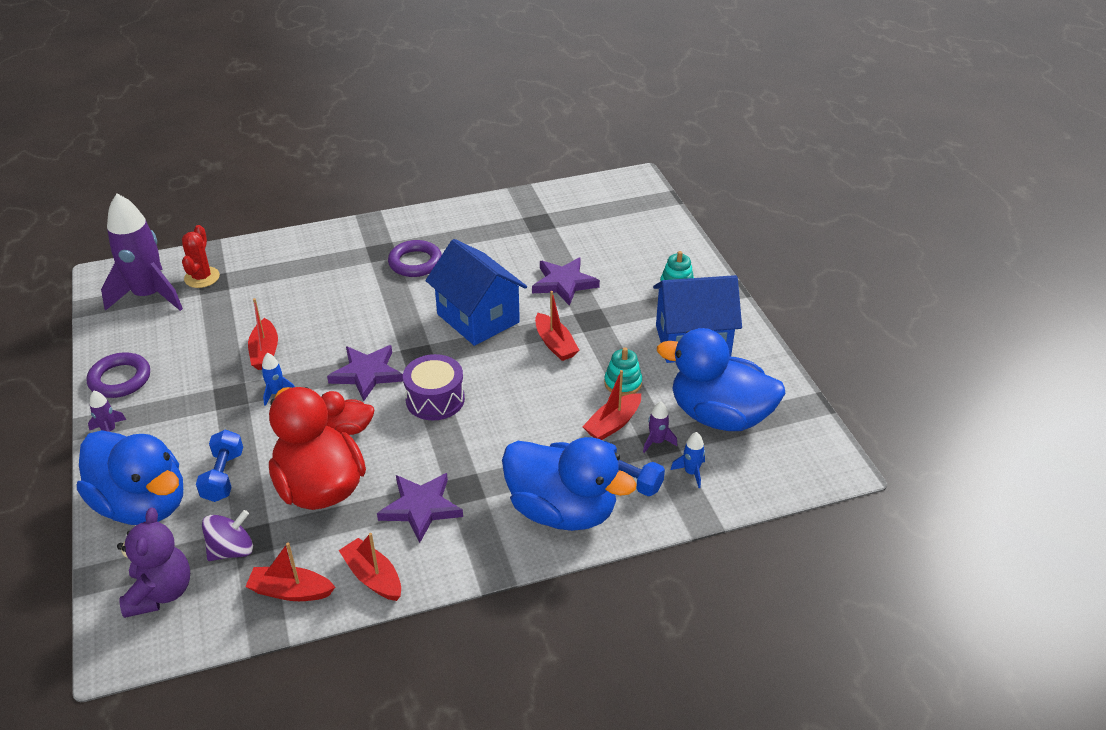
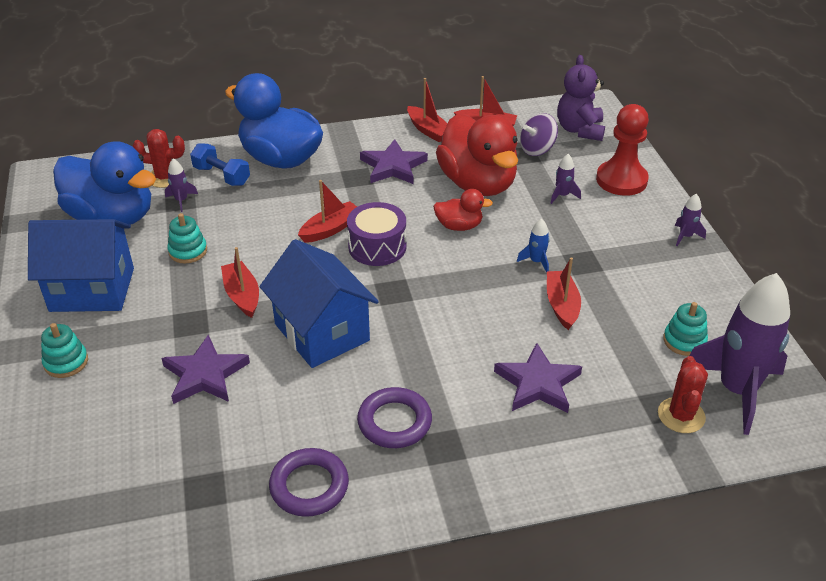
camera: 175 degrees left, 0 degrees up
(120, 379) = (706, 284): purple ring -> purple ring (309, 486)
(143, 504) = (621, 180): blue duck -> red pawn
(170, 329) = (684, 341): none -> turquoise stacking toy
(223, 476) = (562, 195): blue dumbbell -> purple rocket
(367, 374) = (447, 275): purple star -> purple star (538, 383)
(613, 424) = (214, 216): red boat -> red boat (330, 229)
(691, 472) = (165, 177): blue rocket -> red cactus

